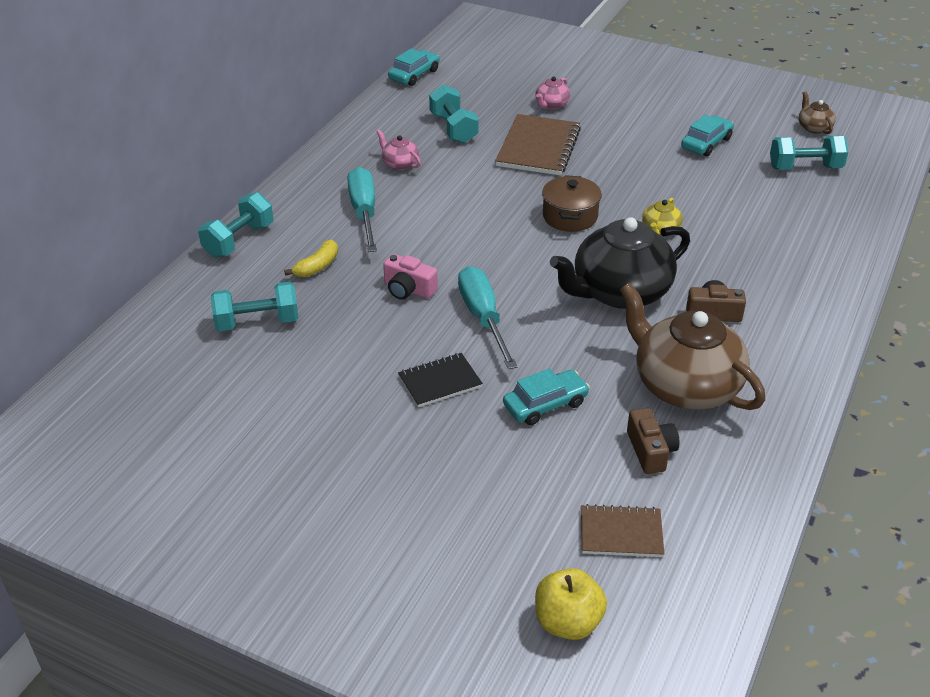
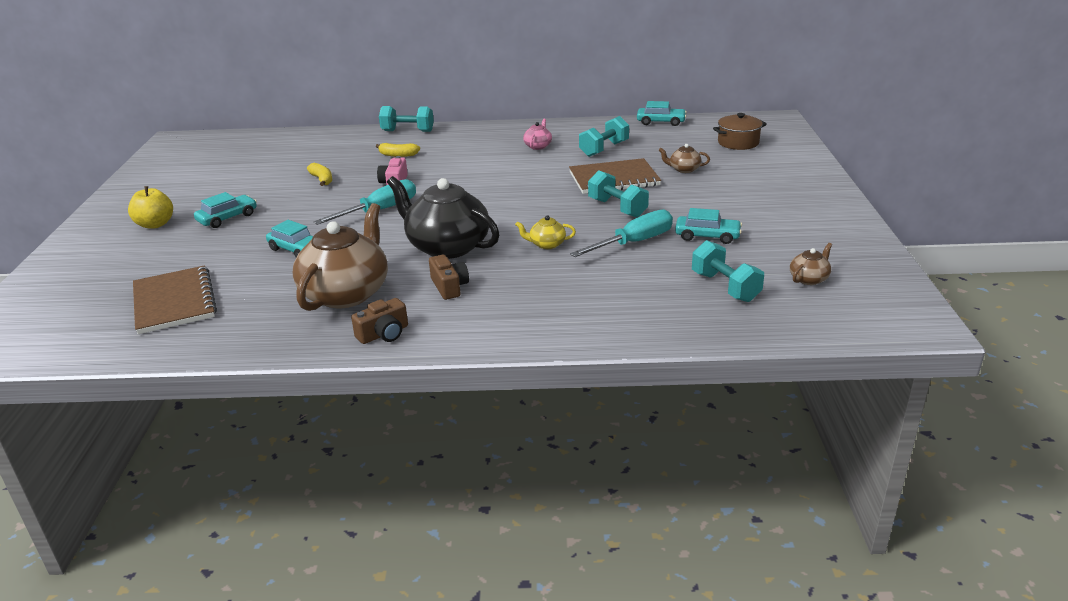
camera: 65 degrees right, 10 degrees down
(257, 322) = (331, 156): turquoise dumbbell -> turquoise dumbbell (617, 208)
(338, 345) = (322, 180): none -> yellow banana
(364, 212) = (469, 151): turquoise screwdriver -> turquoise screwdriver (633, 243)
(393, 453) = (227, 218): none -> turquoise car
(440, 382) = (303, 214): black notebook -> none
(551, 104) = (684, 169): pink teapot -> brown teapot
(567, 622) = (88, 302): yellow apple -> yellow apple (155, 224)
(570, 216) = (530, 209): brown pot -> brown pot (738, 143)
(621, 533) = (174, 302): brown notebook -> brown notebook, size x1.68
(650, 451) = (264, 295): brown camera -> brown camera (384, 334)

